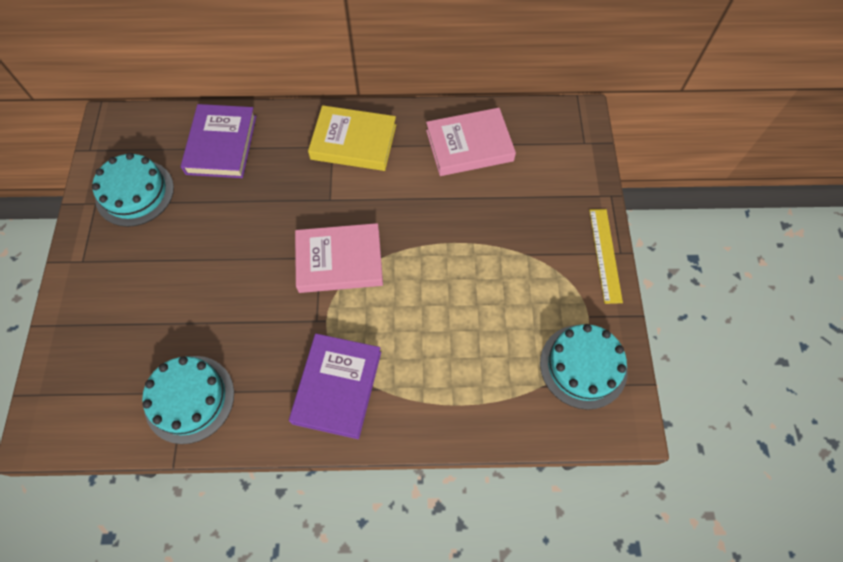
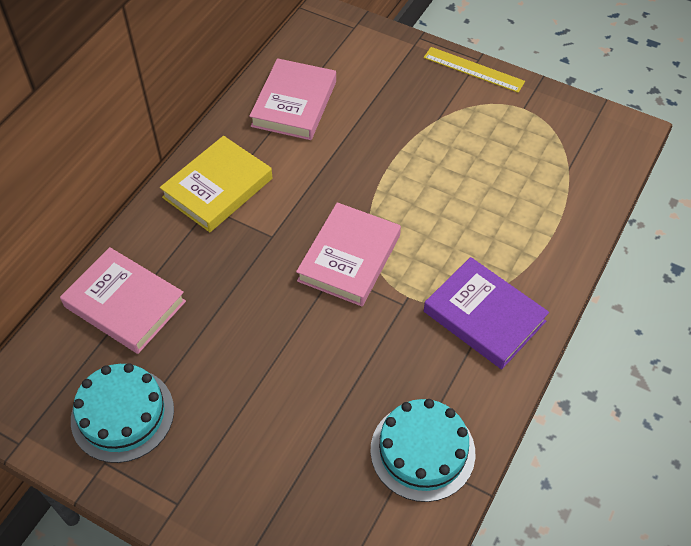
camera: 60 degrees left, 10 degrees down
(221, 144) = (125, 304): purple book -> pink book
(583, 366) = (566, 133): turquoise cake -> none

